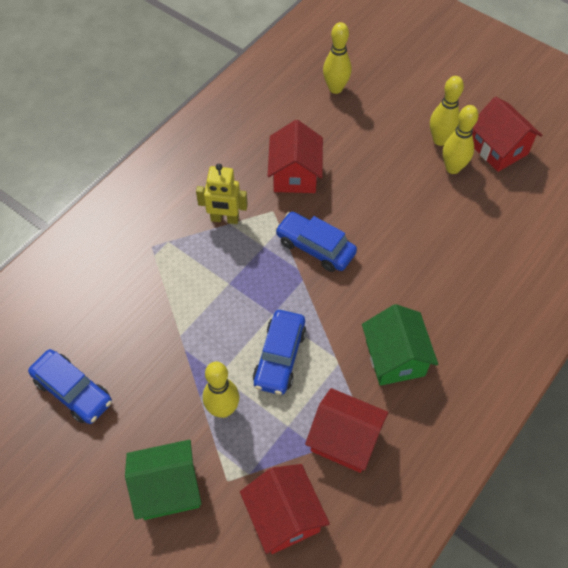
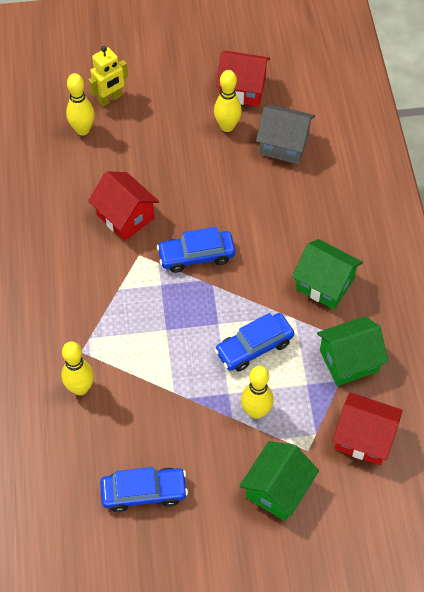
camera: 45 degrees left, 0 degrees up
(224, 219) = (111, 289): yellow robot -> yellow robot (110, 99)
(279, 357) = (254, 347): blue car -> blue car turned 90 degrees clockwise
(344, 439) = (349, 361): red house -> green house
(440, 140) = (197, 113): yellow bowling pin -> yellow bowling pin (80, 388)
(486, 218) = (284, 145): none -> grey house

